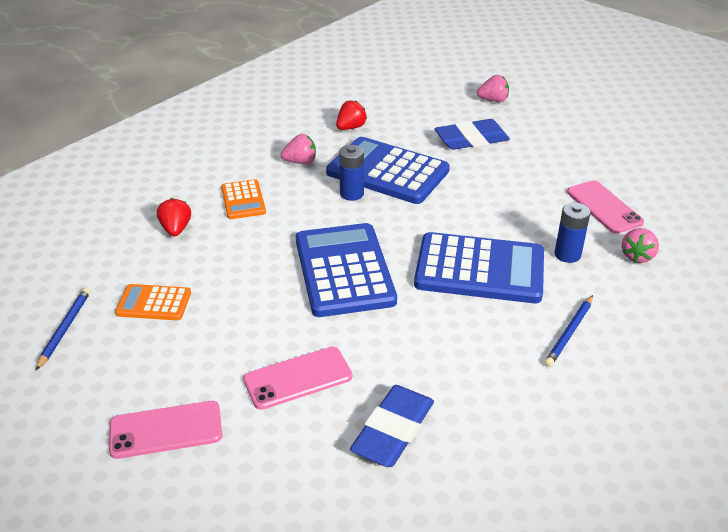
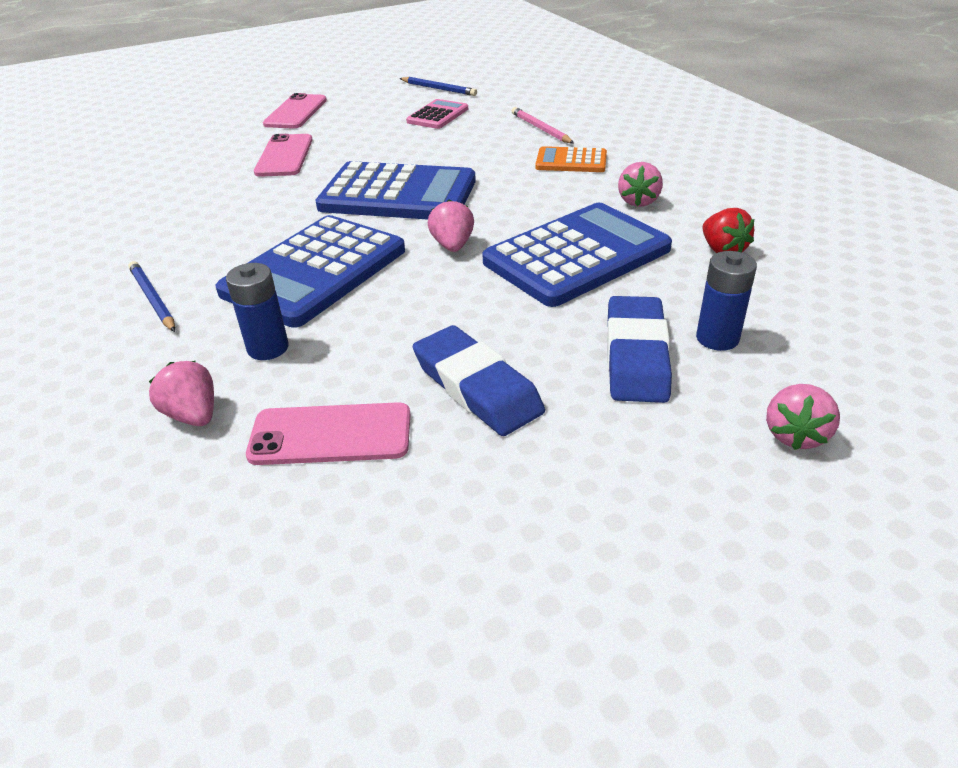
camera: 115 degrees right, 0 degrees up
(154, 303) = (438, 115): orange calculator -> pink calculator
(176, 229) = (541, 129): red strawberry -> pink pencil
(351, 194) = (539, 222): blue battery -> blue battery (717, 338)
(393, 430) = (182, 182): blue eraser -> blue eraser (477, 387)
(406, 221) = (452, 246): none -> pink strawberry

